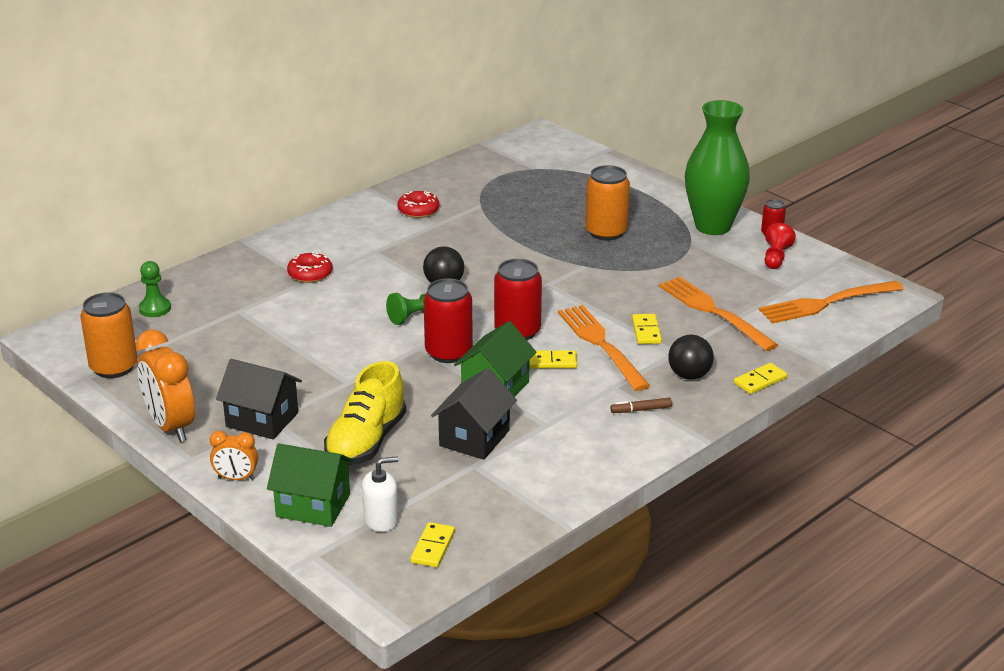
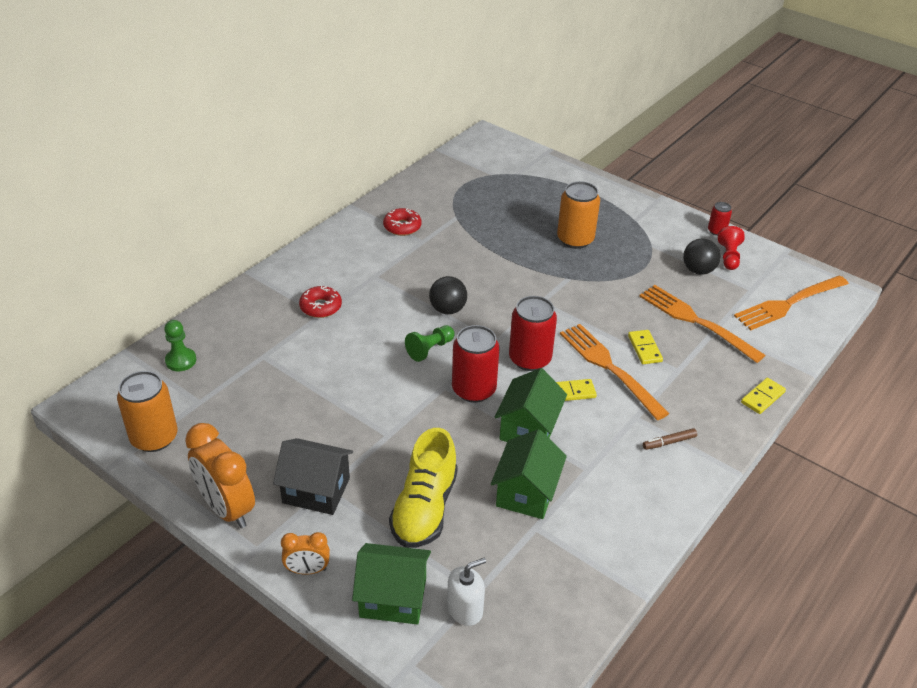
camera: 10 degrees left, 10 degrees up
(432, 547) = (525, 640): yellow domino -> none
(474, 438) = (526, 493): black house -> green house
(689, 375) = (699, 397): black ball -> black ball (698, 270)
(713, 226) = (664, 227): green vase -> none

